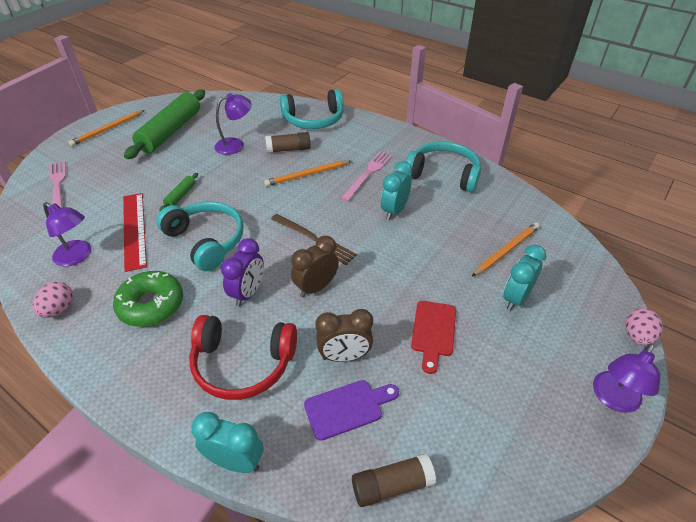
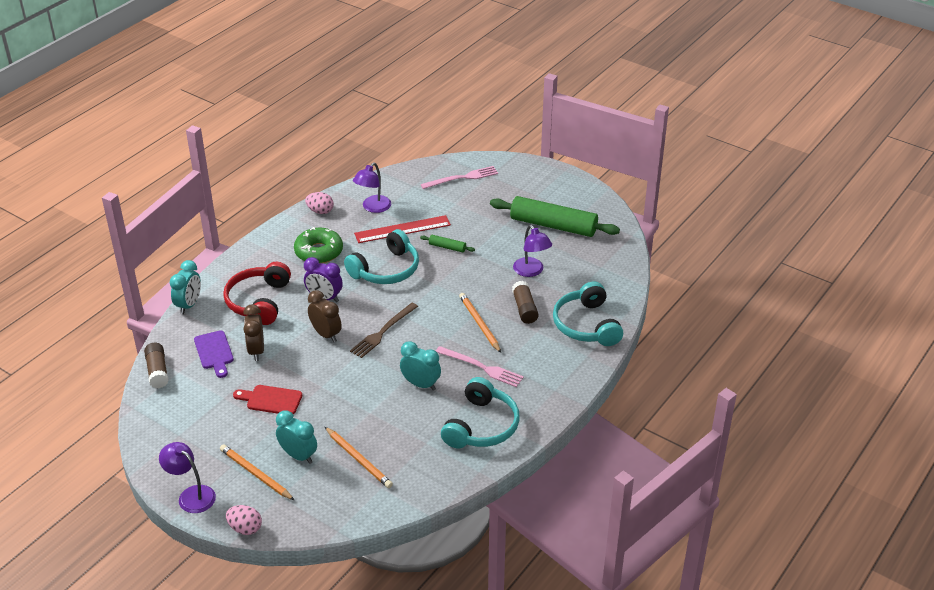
camera: 90 degrees right, 5 degrees down
(108, 130) = (553, 186): orange pencil -> orange pencil (255, 474)

